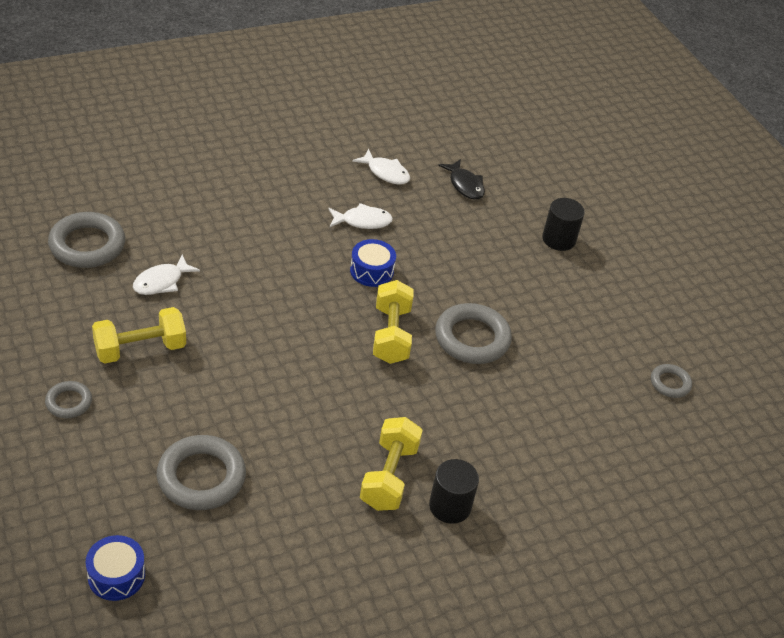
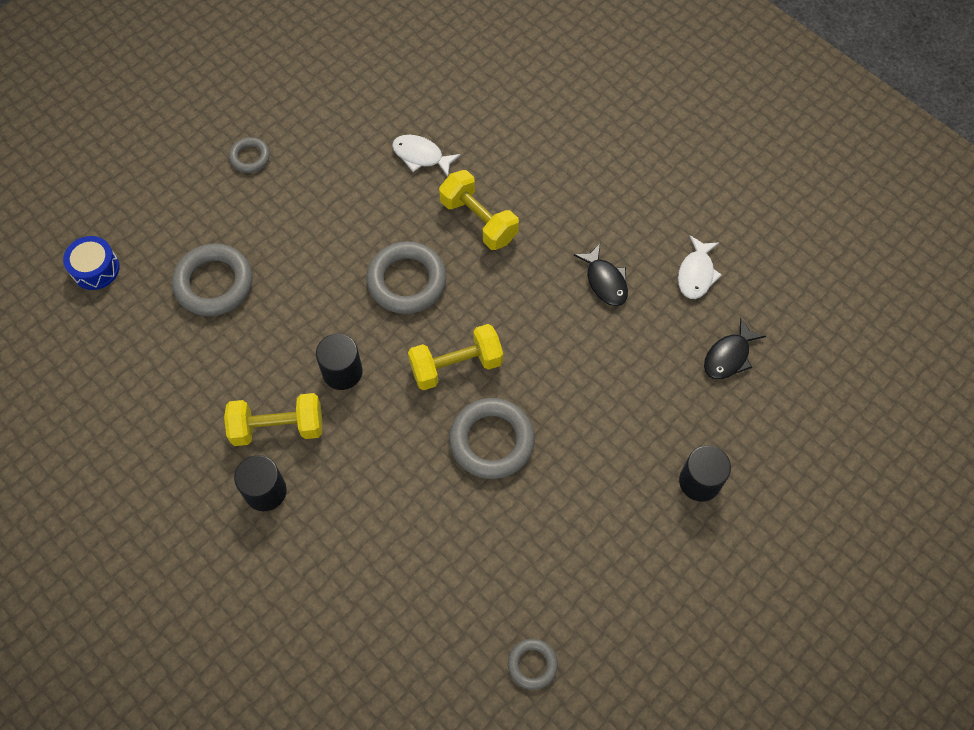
camera: 75 degrees right, 20 degrees up
(87, 245) = (434, 83): grey ring -> grey ring (407, 281)
(140, 349) = (332, 177): yellow dumbbell -> yellow dumbbell (478, 220)
(356, 411) = (342, 372): none -> black cylinder
(362, 221) = (605, 281): white fish -> black fish
(371, 271) = (536, 316): blue drum -> none

